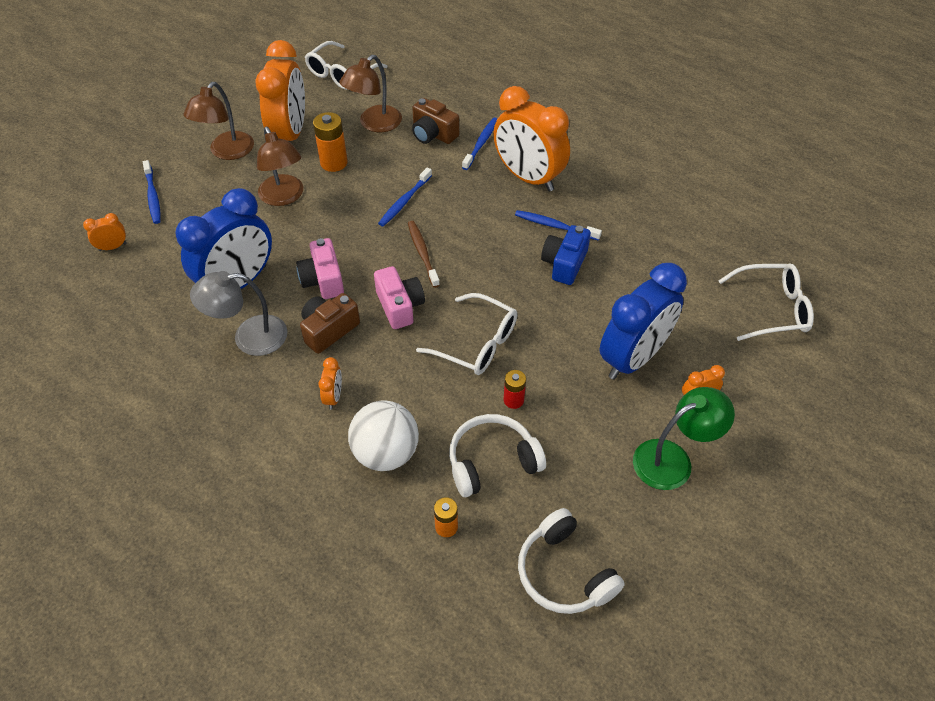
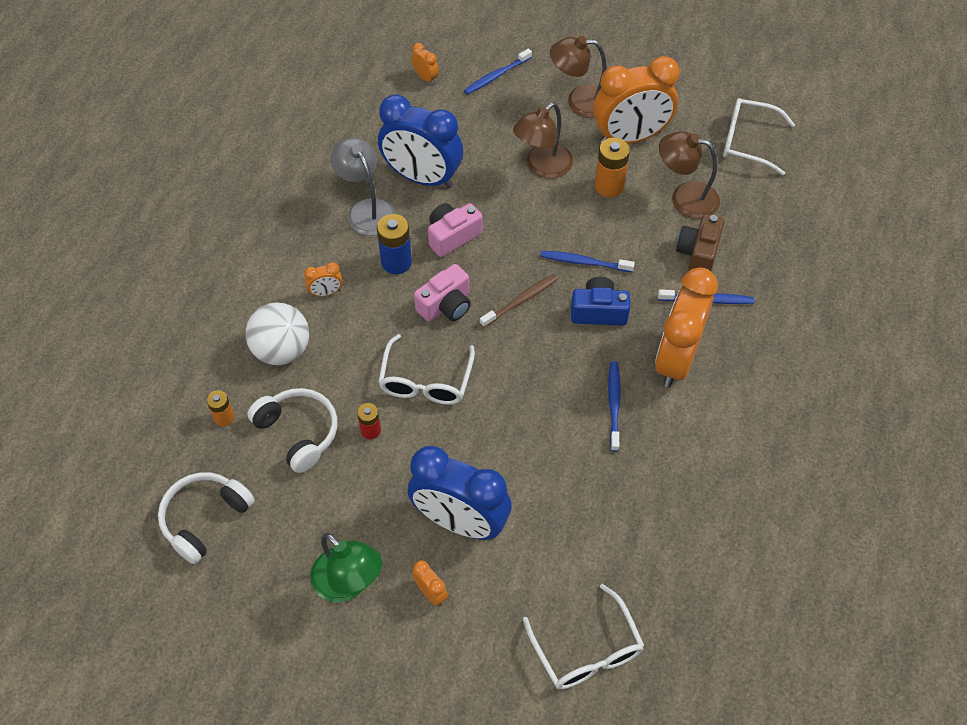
camera: 70 degrees right, 5 degrees up
(329, 330) = (396, 262): brown camera -> blue battery
(564, 264) = (562, 427): blue camera -> blue camera (598, 311)

